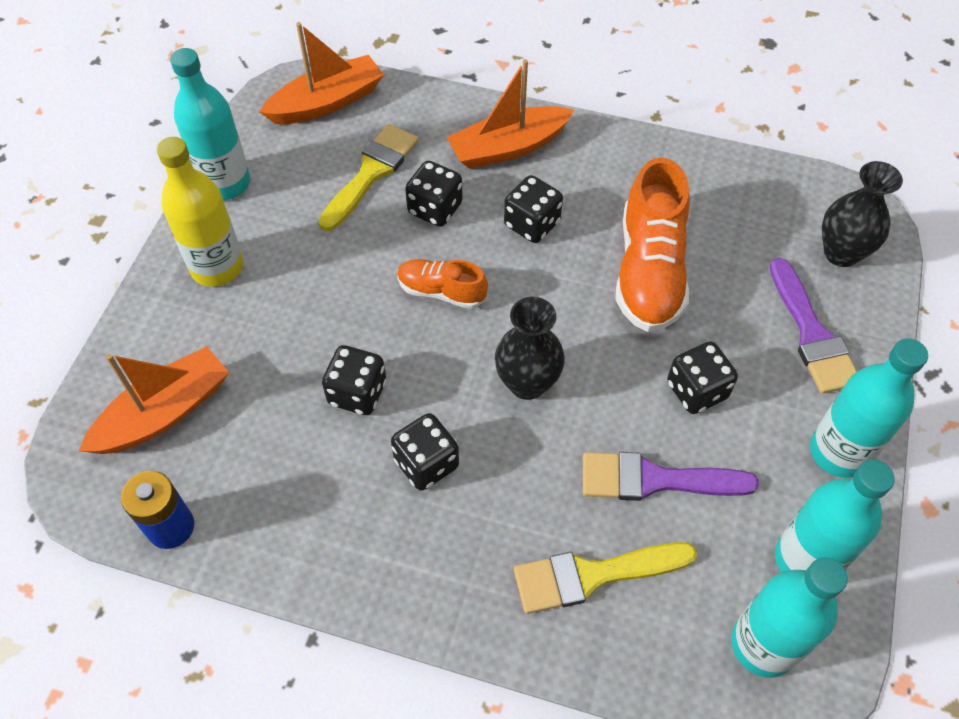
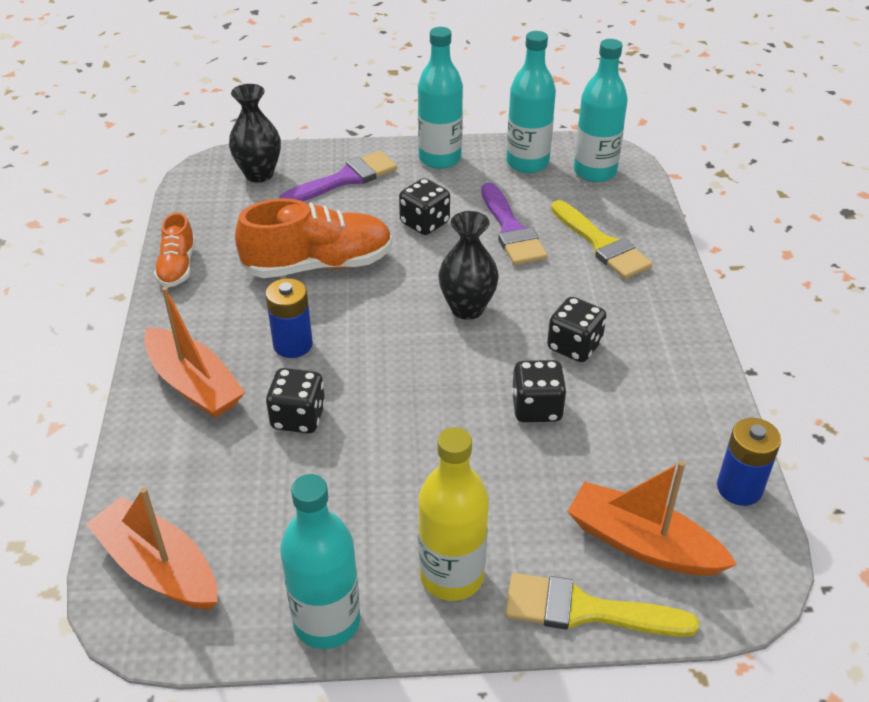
camera: 110 degrees left, 15 degrees down
(371, 173) = (264, 485): yellow brush -> yellow brush (585, 610)
(441, 291) = (399, 384): orange shoe -> orange shoe (177, 267)
(532, 224) = (293, 344): black dice -> blue battery

